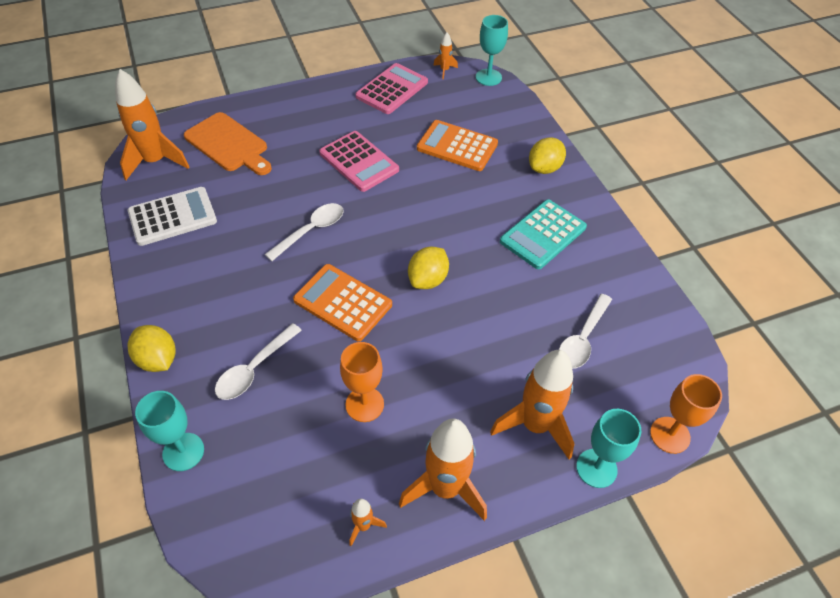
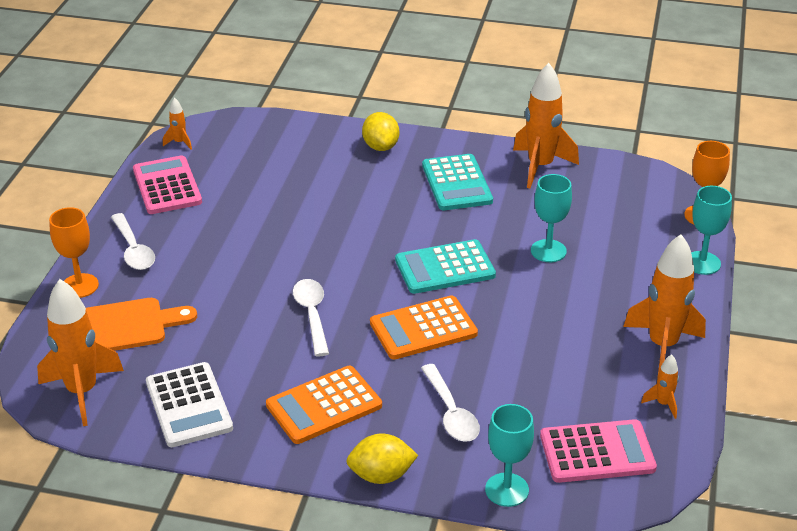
camera: 55 degrees left, 15 degrees down
(173, 217) = (189, 405): white calculator -> white calculator turned 150 degrees clockwise
(359, 162) = (249, 249): pink calculator -> pink calculator (597, 452)
(364, 404) = (547, 358): orange goblet -> orange goblet (80, 286)
(428, 279) = (445, 268): yellow lemon -> turquoise calculator
(457, 146) = (297, 181): orange calculator -> orange calculator (324, 405)
(488, 77) = (223, 122): turquoise goblet -> turquoise goblet (548, 251)
(535, 425) = (642, 275): orange rocket -> orange rocket (540, 167)
(582, 339) = (583, 214): white spoon -> white spoon (133, 250)

